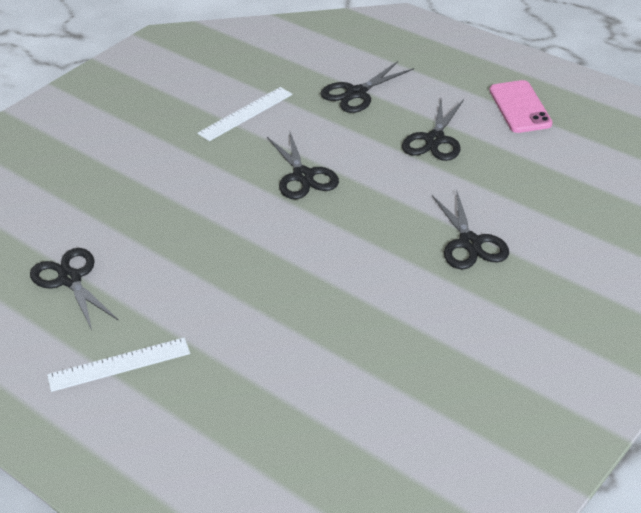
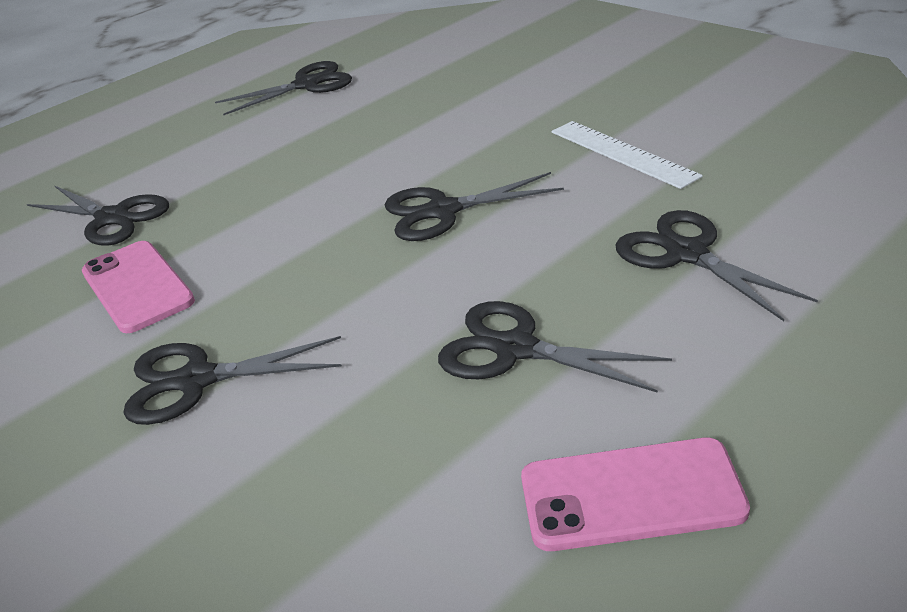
camera: 100 degrees right, 5 degrees down
(119, 364) = (160, 124): white ruler -> none
(289, 341) = (112, 218): none -> black scissors
(381, 297) = (137, 287): none -> pink phone

